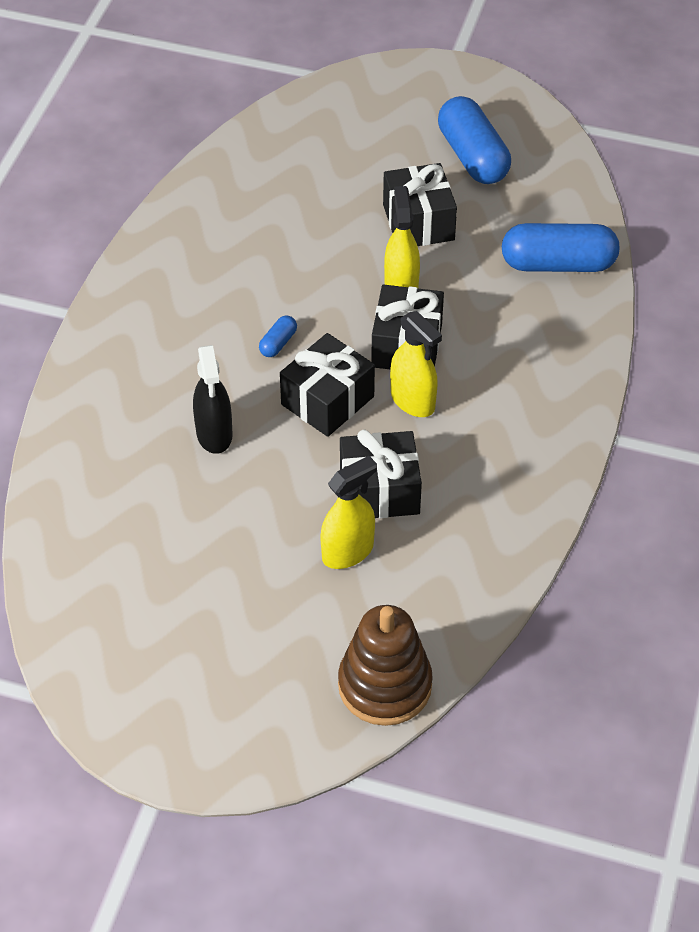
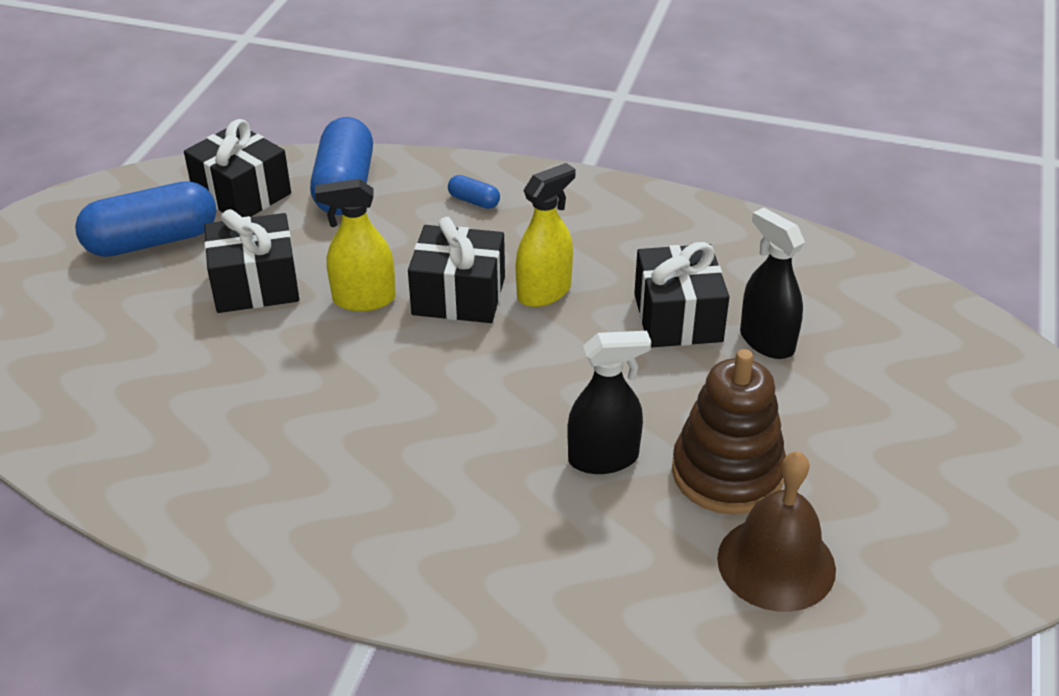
camera: 90 degrees left, 10 degrees down
(103, 530) = (776, 563): none -> brown bell
(278, 343) = (448, 403): blue capsule -> blue capsule (474, 201)
(327, 400) = (544, 359): black gift -> black gift (242, 194)
(348, 552) = (766, 341): yellow spray bottle -> black spray bottle
(385, 685) = (932, 315): brown stacking toy -> brown stacking toy (727, 473)

